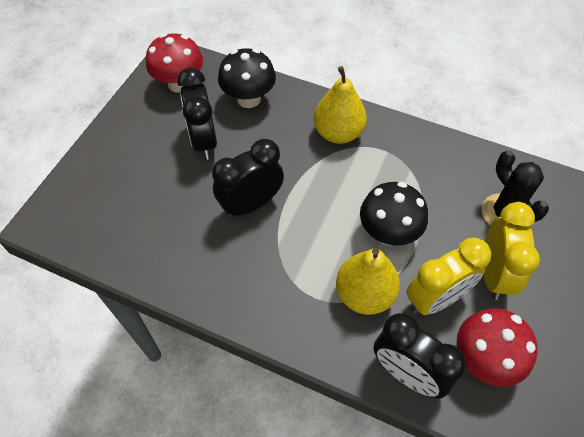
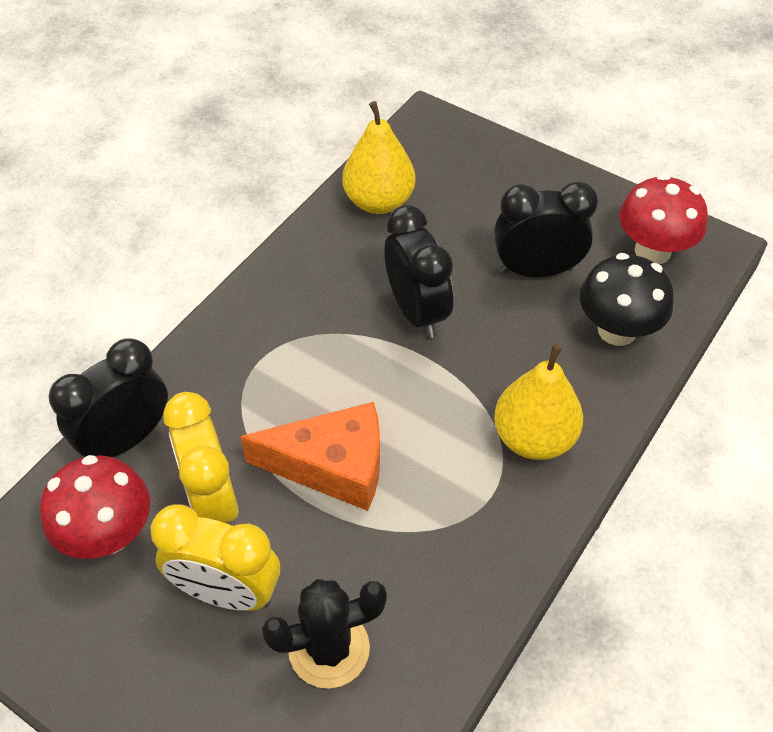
camera: 100 degrees right, 5 degrees down
(364, 294) = (246, 416): yellow pear -> yellow pear (379, 201)
(388, 233) = (332, 466): black mushroom -> orange cheese

